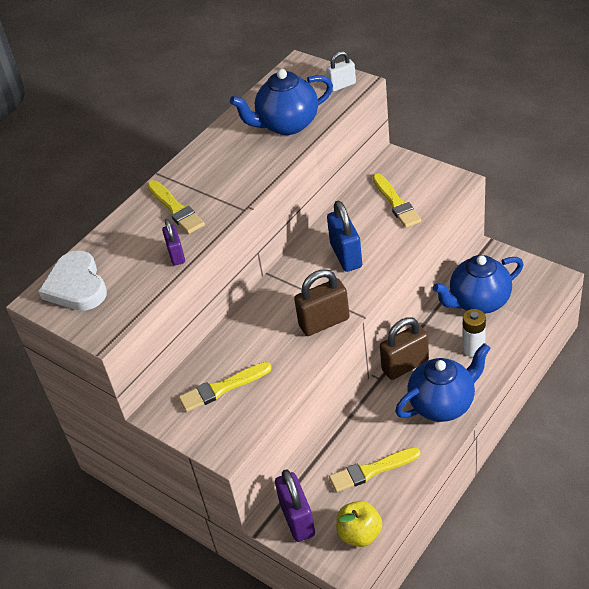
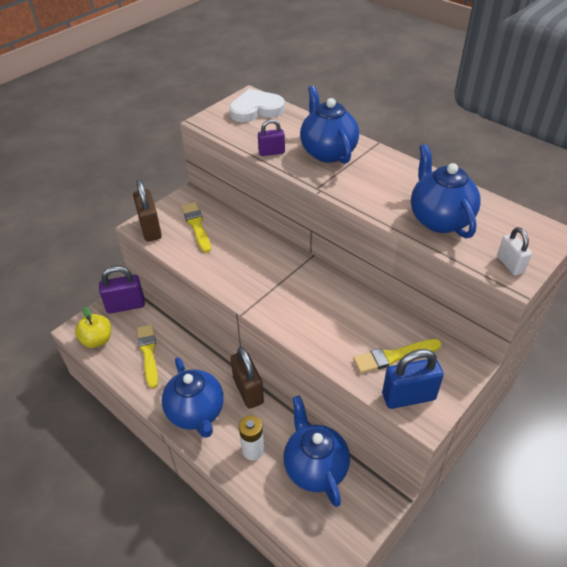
camera: 90 degrees right, 0 degrees up
(176, 209) = (328, 152): yellow brush -> blue teapot
(324, 322) = (243, 287): brown padlock -> brown padlock (150, 229)
(346, 255) = (323, 309): blue padlock -> blue padlock (408, 397)

